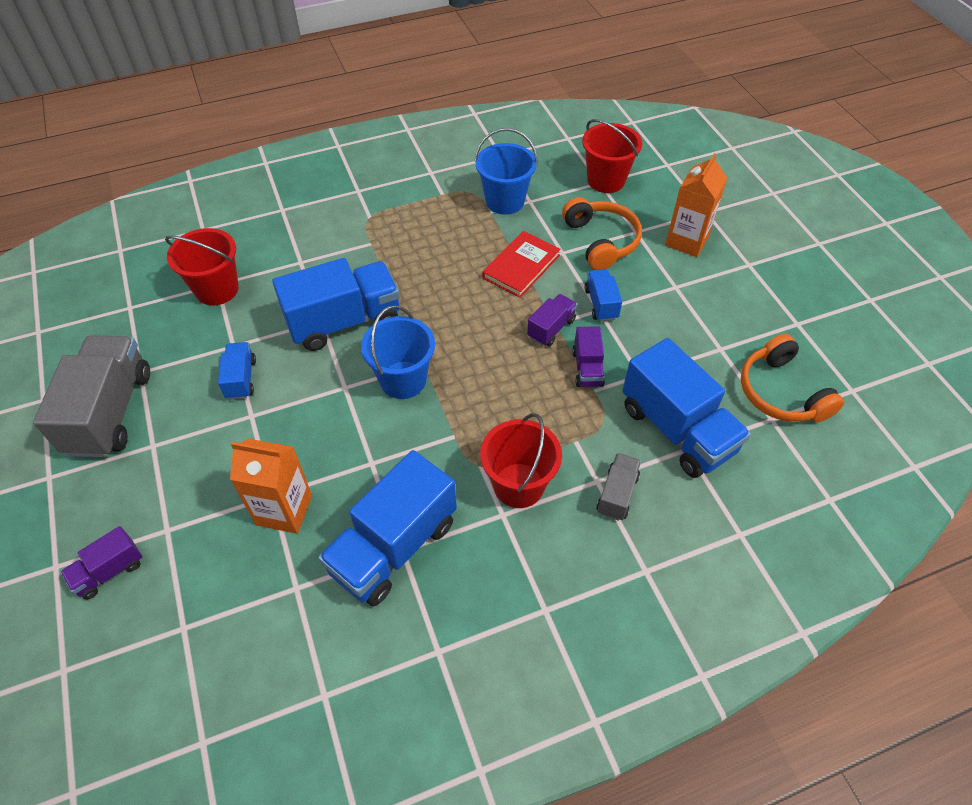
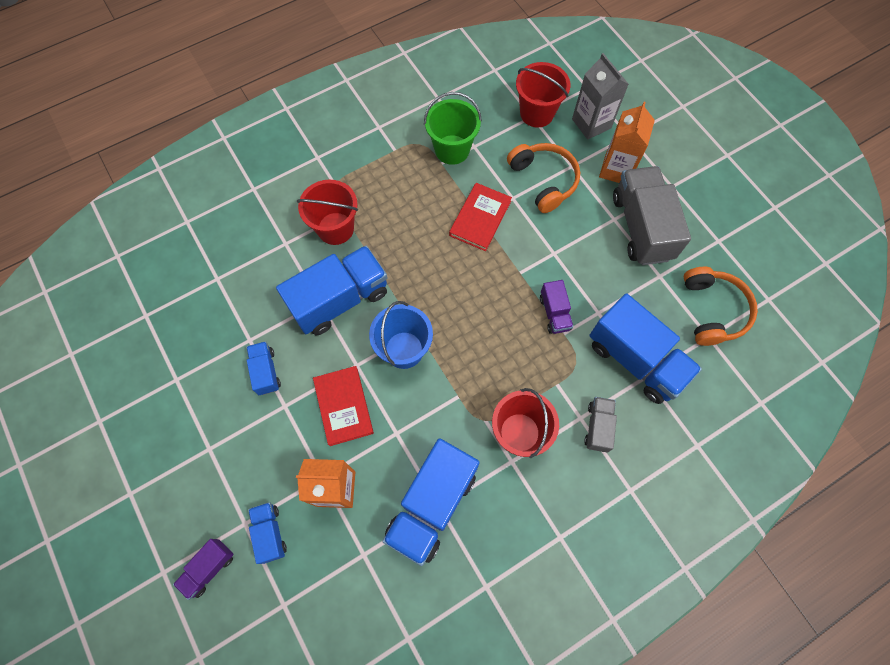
camera: 10 degrees left, 15 degrees up
(110, 412) = (162, 423): grey truck -> grey truck (641, 227)
(217, 289) = (218, 284): red bucket -> red bucket (335, 228)
(318, 426) = (343, 406): none -> red book
(505, 201) = (452, 150): blue bucket -> green bucket
(551, 328) = (517, 278): purple truck -> none
(601, 304) = (555, 246): blue truck -> blue truck (270, 533)
(665, 196) = (591, 123): none -> grey carton
(781, 392) = (713, 310): orange headphones -> orange headphones turned 150 degrees counterclockwise

